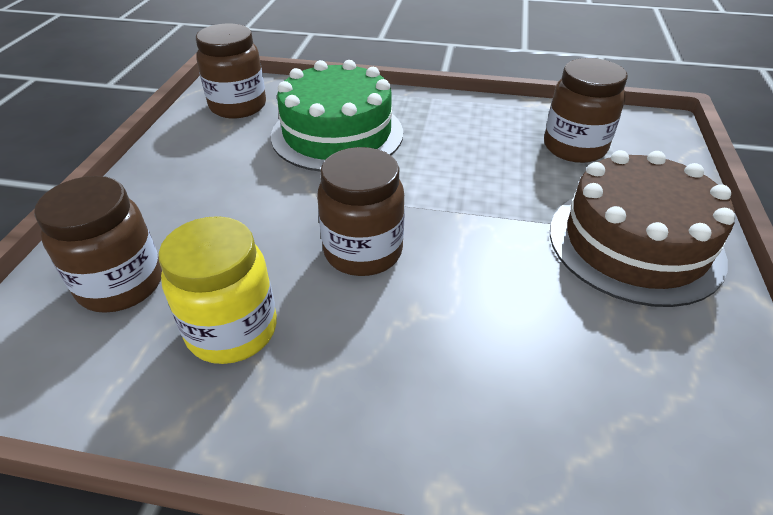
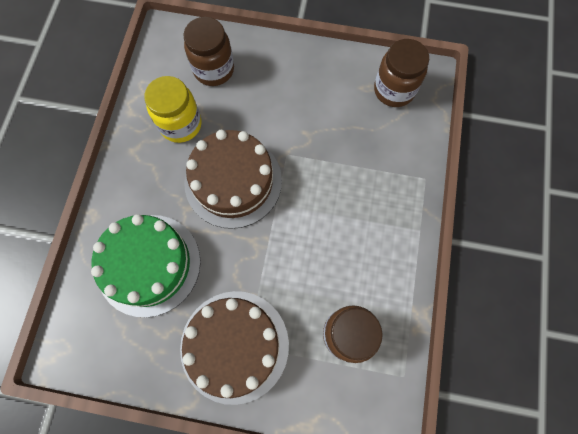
camera: 90 degrees right, 30 degrees up
(337, 134) = (359, 160): green cake -> green cake (149, 264)
(363, 252) = (233, 181): brown jar -> brown cake

